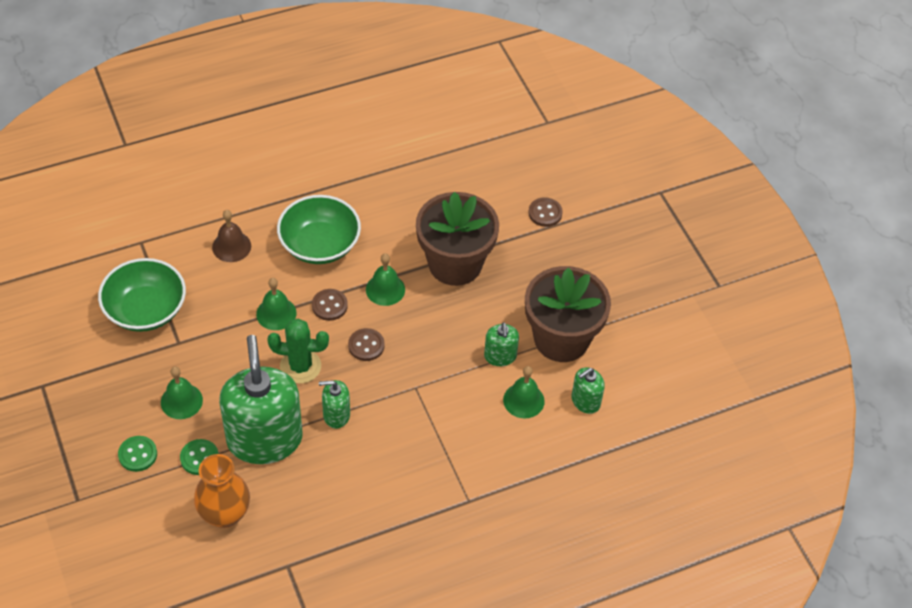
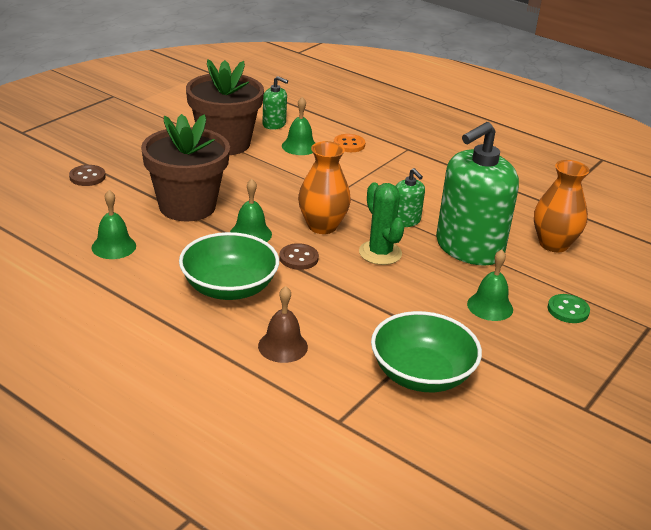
camera: 120 degrees left, 20 degrees down
(199, 458) = (527, 275): green button -> none
(276, 313) = (338, 286): green bell -> green bell (114, 246)
(366, 345) = (322, 226): brown button -> orange vase
(500, 356) = (268, 164): green soap dispenser -> none
(505, 448) = (349, 144): none -> orange button

